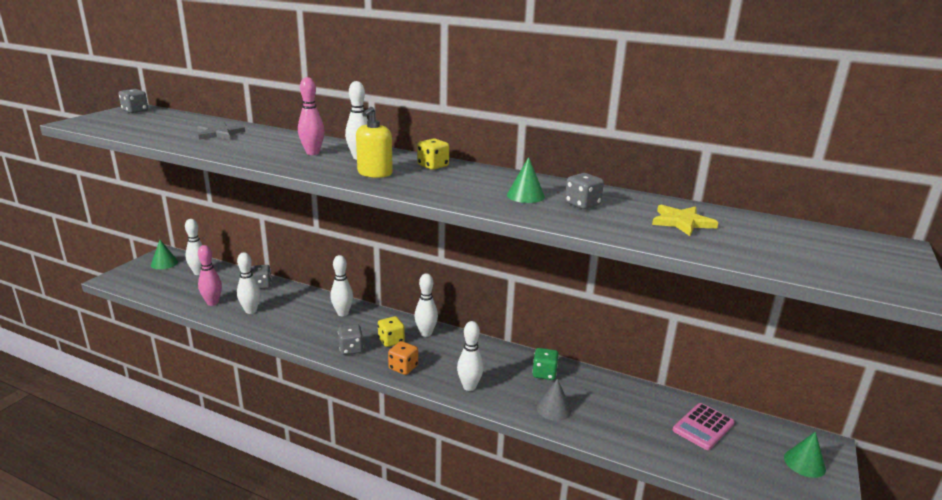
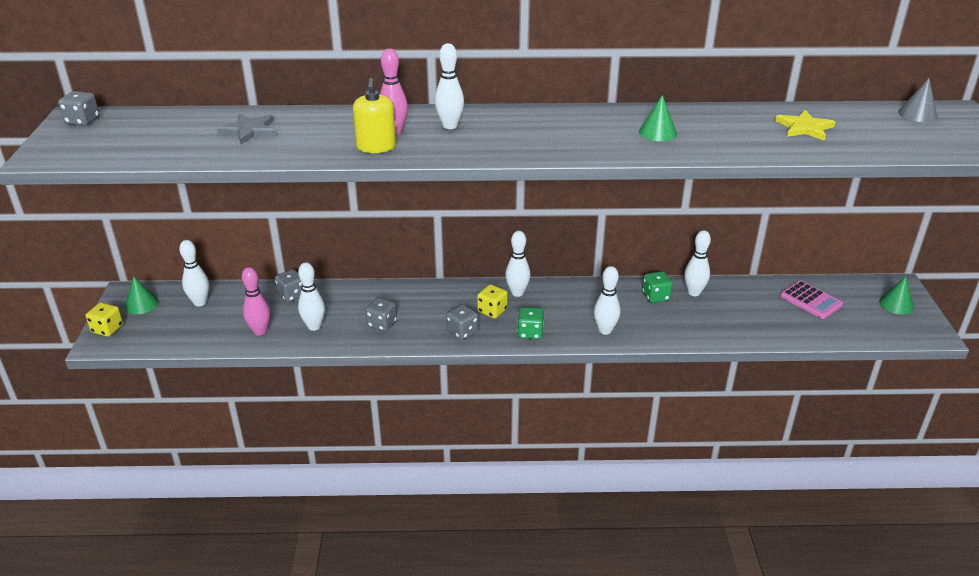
camera: 25 degrees left, 10 degrees up
(342, 313) = (414, 298): white bowling pin -> white bowling pin (694, 292)
(375, 173) = (494, 142): yellow soap dispenser -> yellow soap dispenser (376, 147)
(403, 367) = (530, 333): orange dice -> green dice
(433, 166) = (533, 118): yellow dice -> yellow dice (107, 329)
(554, 408) = (690, 325): grey cone -> grey cone (917, 114)
(582, 204) = (712, 129): grey dice -> grey dice (382, 324)
(703, 427) = (810, 300): pink calculator -> pink calculator turned 60 degrees counterclockwise

